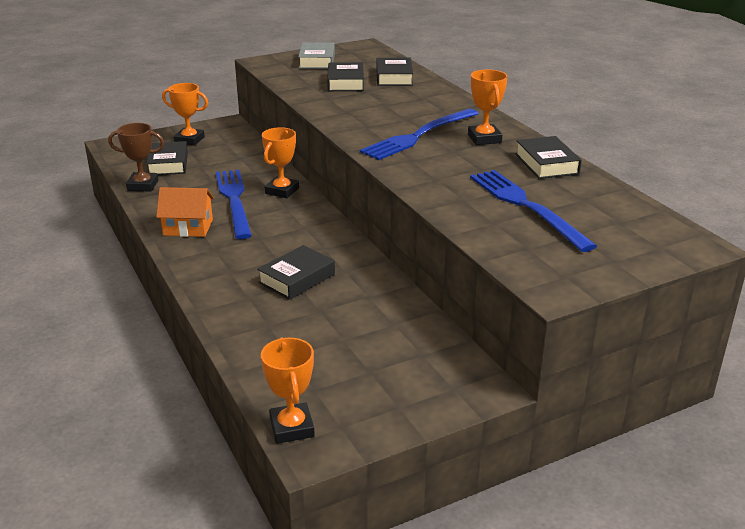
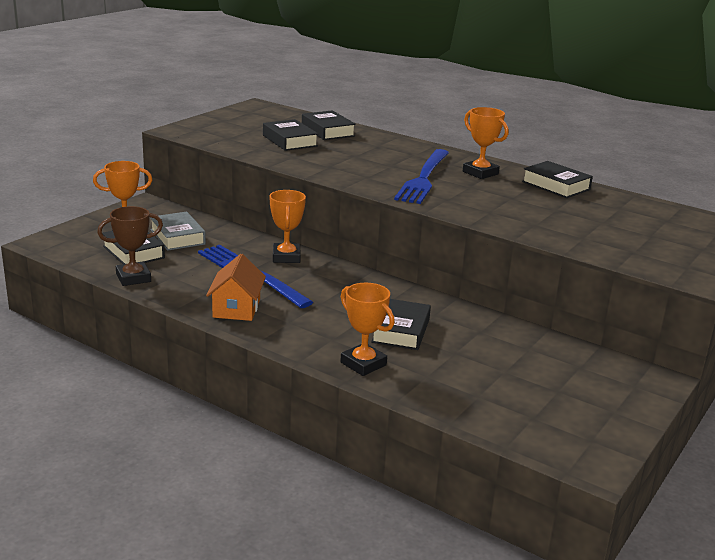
camera: 30 degrees left, 5 degrees down
(188, 227) = (237, 308): orange house -> orange house turned 60 degrees counterclockwise
(291, 427) = (555, 453): orange trophy -> orange trophy (363, 364)
(317, 61) = (232, 124): grey book -> grey book (177, 237)
(526, 207) = (589, 221): blue fork -> none

